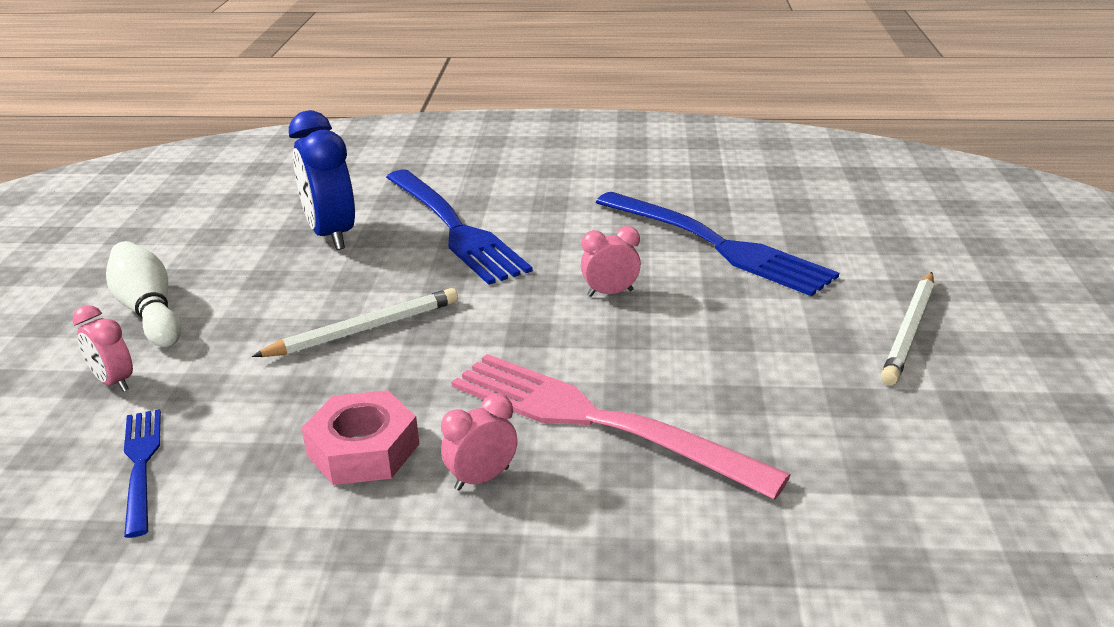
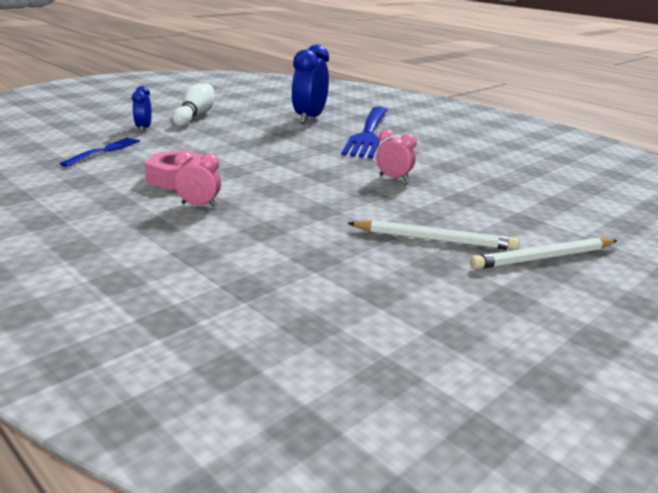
camera: 40 degrees right, 5 degrees down
(114, 382) = (143, 129): pink clock -> blue clock
(365, 329) = (258, 148): white pencil -> white pencil (435, 240)
(596, 421) = (285, 211): pink fork -> none
(717, 245) = (497, 184): blue fork -> none

